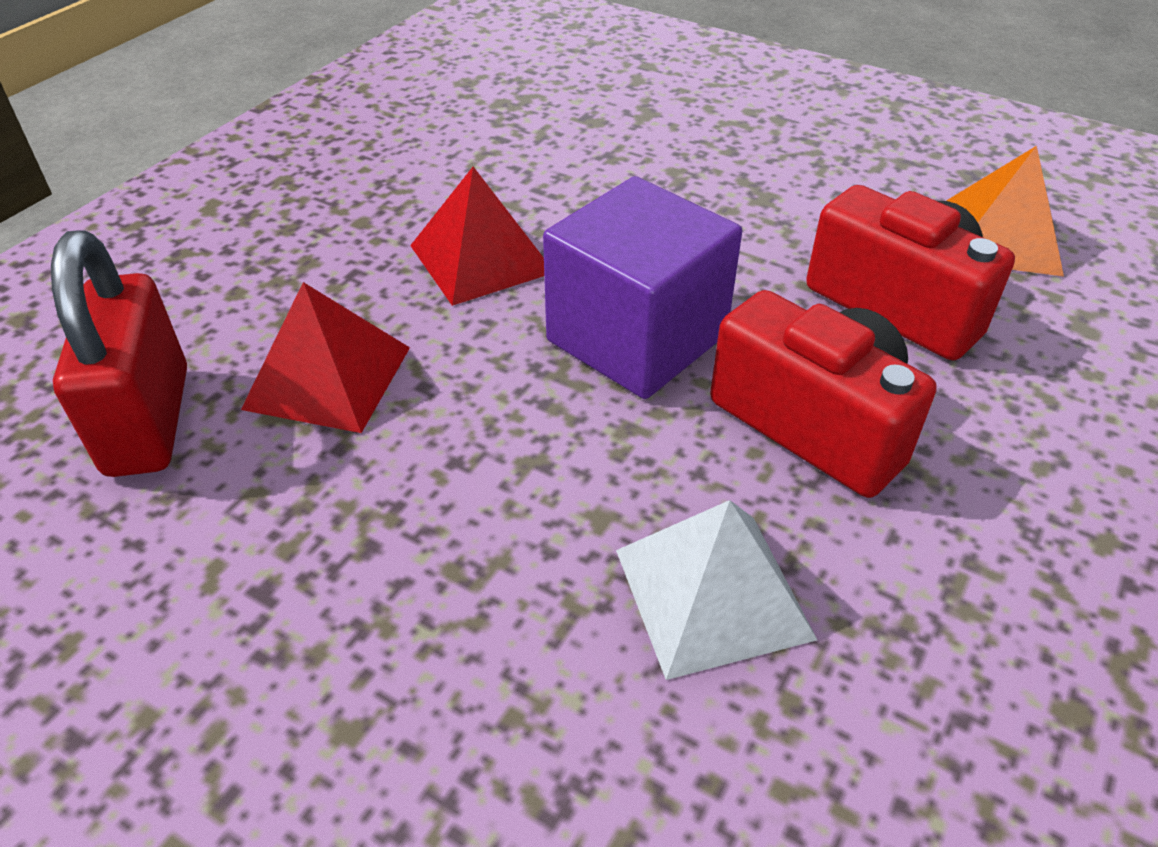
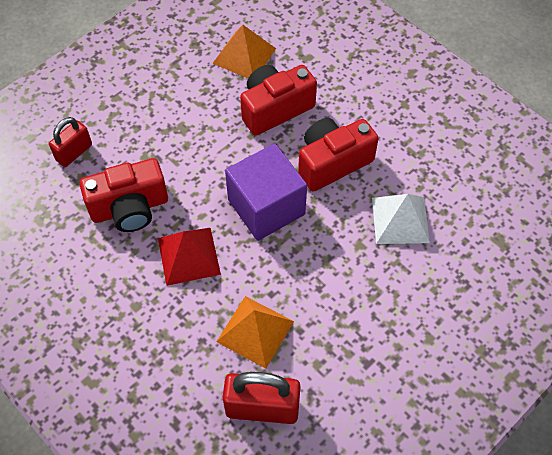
camera: 75 degrees left, 15 degrees up
(327, 377) = (255, 331): red pyramid -> orange pyramid
(558, 176) = (130, 208): none -> red camera
(641, 104) = (74, 152): none -> red padlock

